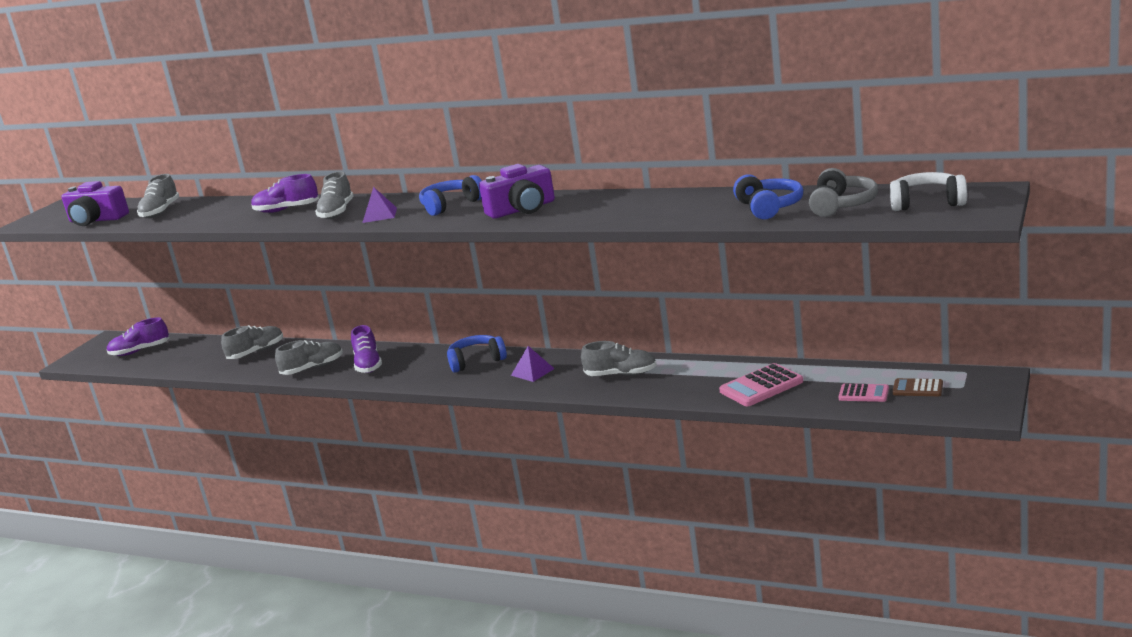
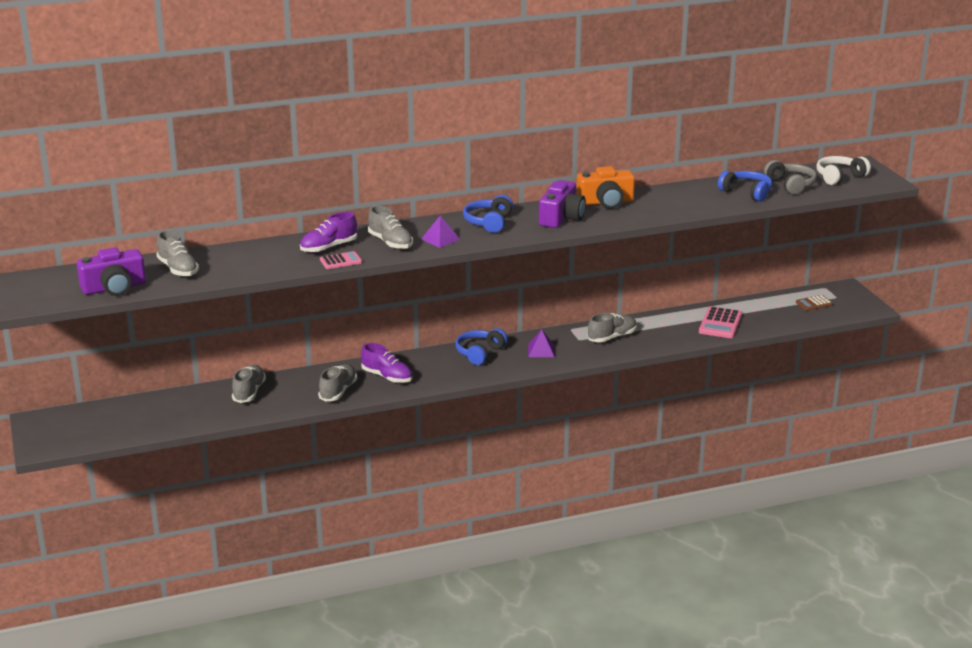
camera: 45 degrees left, 5 degrees up
(140, 351) = (107, 420): purple shoe -> none
(596, 199) = (606, 202): none -> orange camera
(863, 394) = (788, 314): pink calculator -> pink calculator (340, 261)

